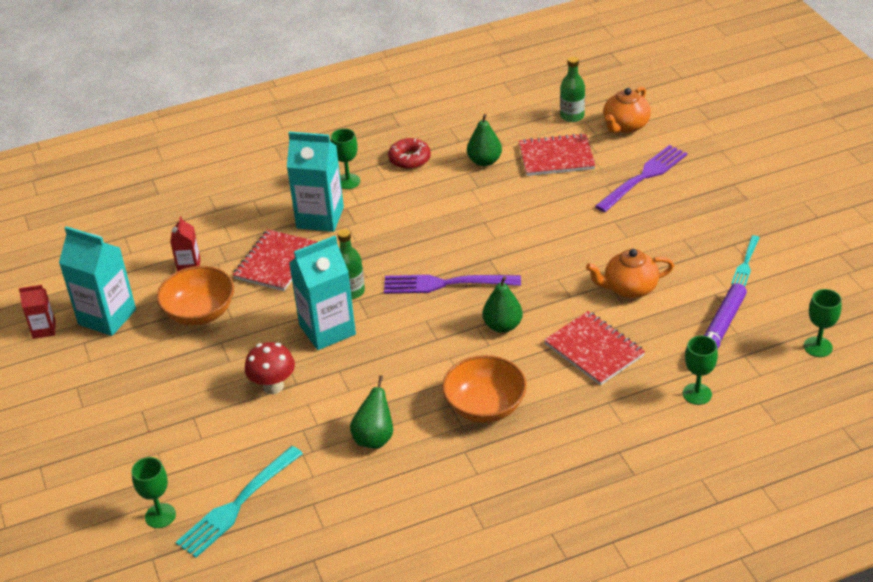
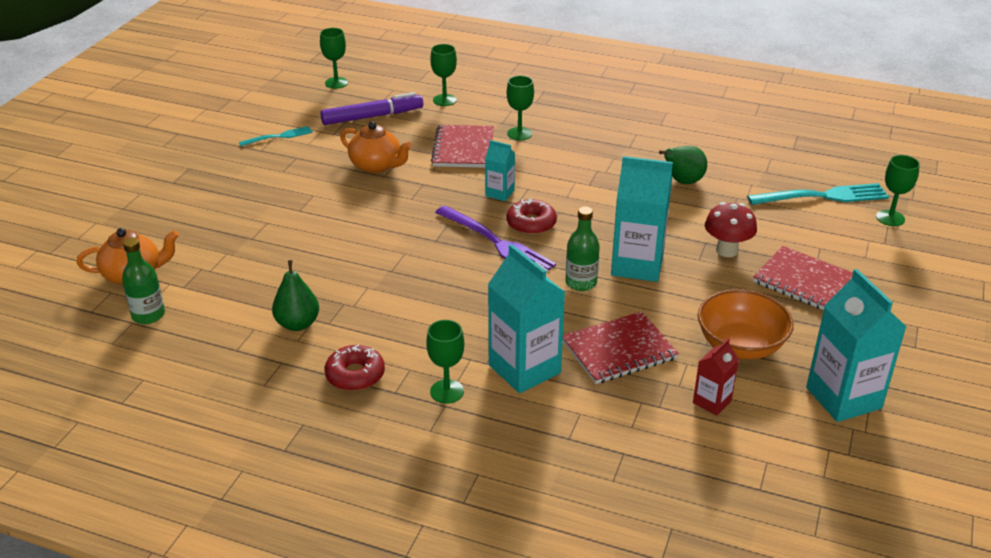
camera: 140 degrees left, 5 degrees down
(44, 329) = (925, 425): red carton -> none
(443, 315) = (531, 223): none -> red donut
(485, 407) = (583, 159): orange bowl -> none
(502, 326) = (500, 193): green pear -> turquoise carton
(556, 157) = (237, 286): red notebook -> red notebook (806, 282)
(575, 399) = (519, 134): none -> green goblet
(643, 177) = (214, 226): purple fork -> none

